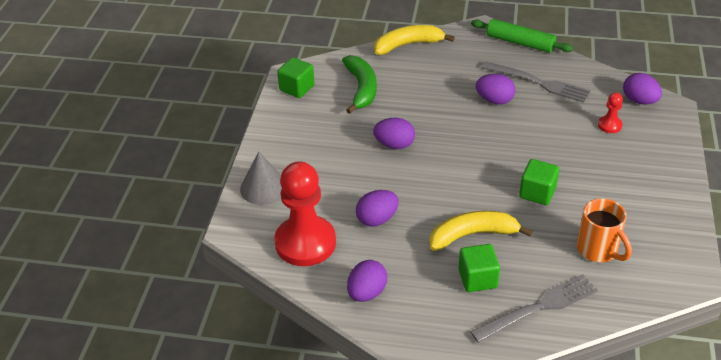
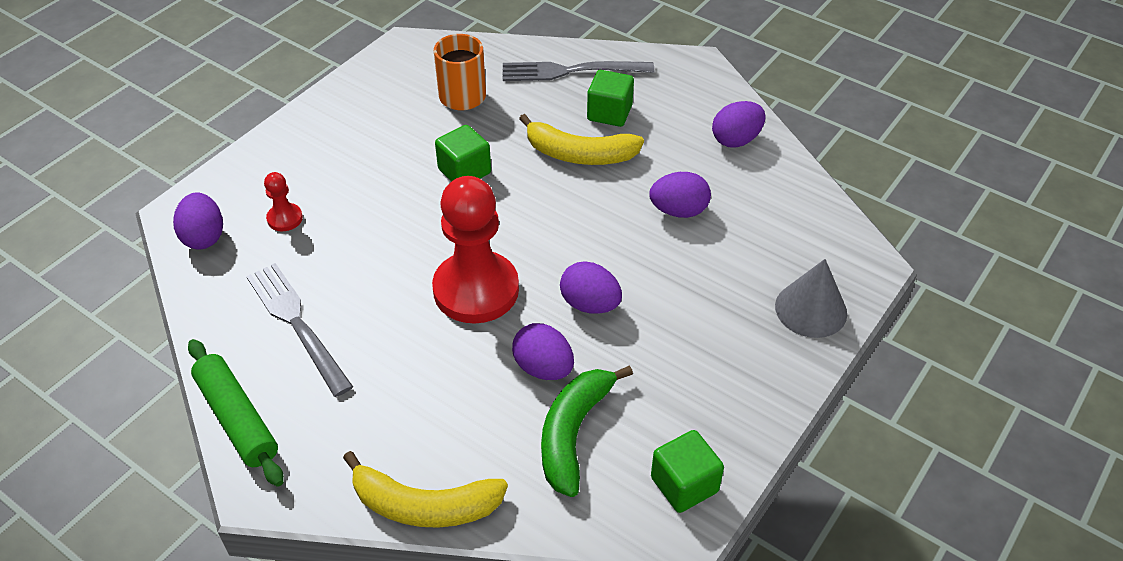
camera: 155 degrees left, 5 degrees up
(305, 243) = (782, 215): red pawn -> red pawn (476, 290)
(494, 100) = (390, 320): purple egg -> purple egg (543, 368)

